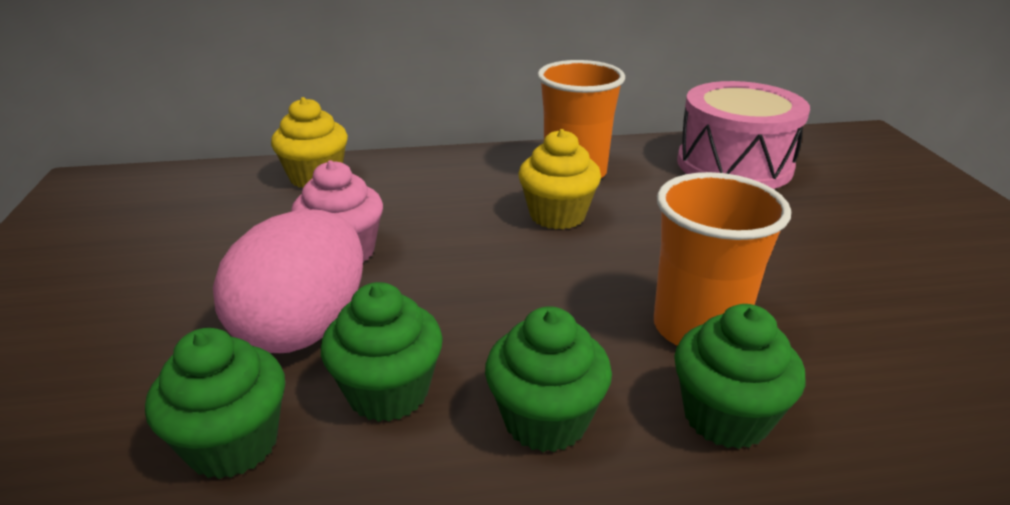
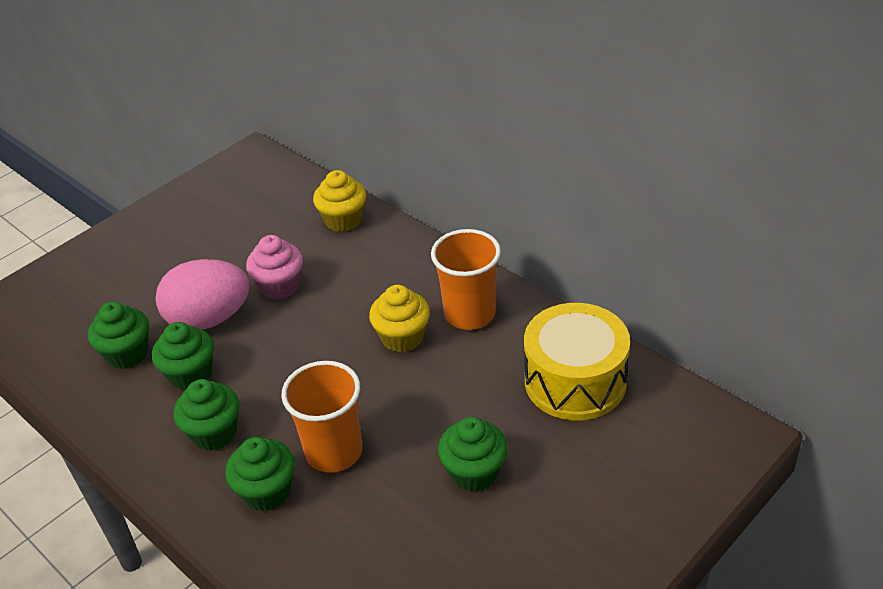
camera: 55 degrees right, 10 degrees up
(734, 165) = (575, 381): pink drum -> yellow drum
(819, 254) = (474, 472): none -> green cupcake

